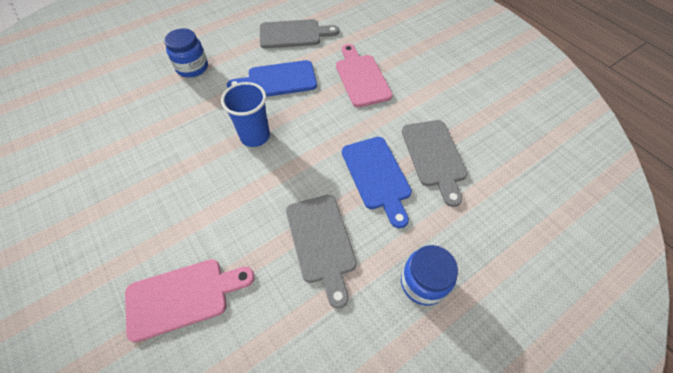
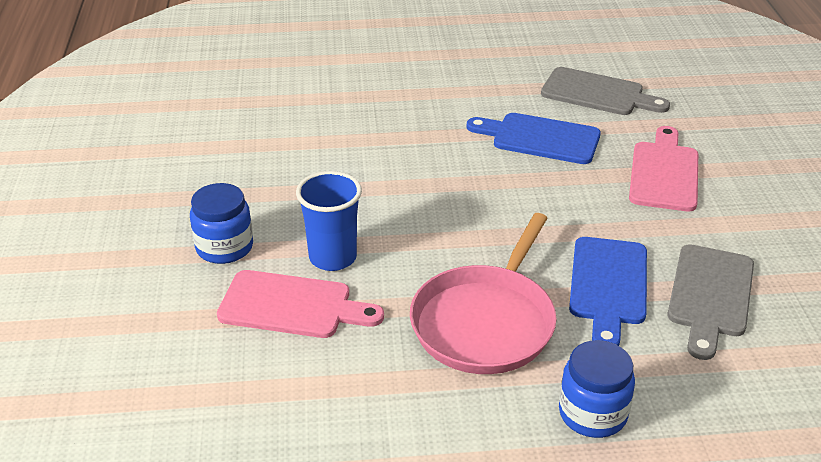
camera: 30 degrees right, 20 degrees down
(192, 67) = (434, 90): blue jar -> blue jar (224, 247)
(255, 136) = (470, 187): blue cup -> blue cup (333, 257)
(321, 242) = (485, 322): grey cutting board -> pink pan

